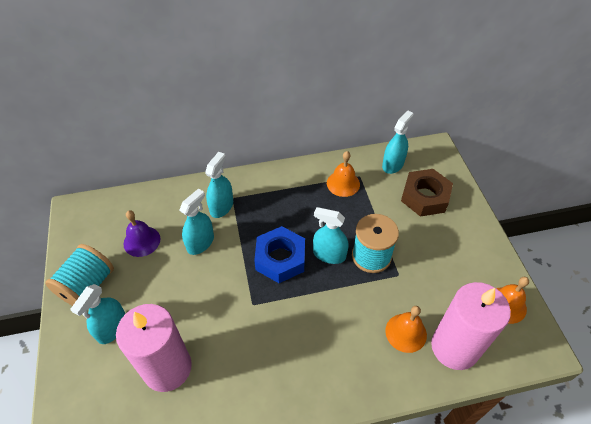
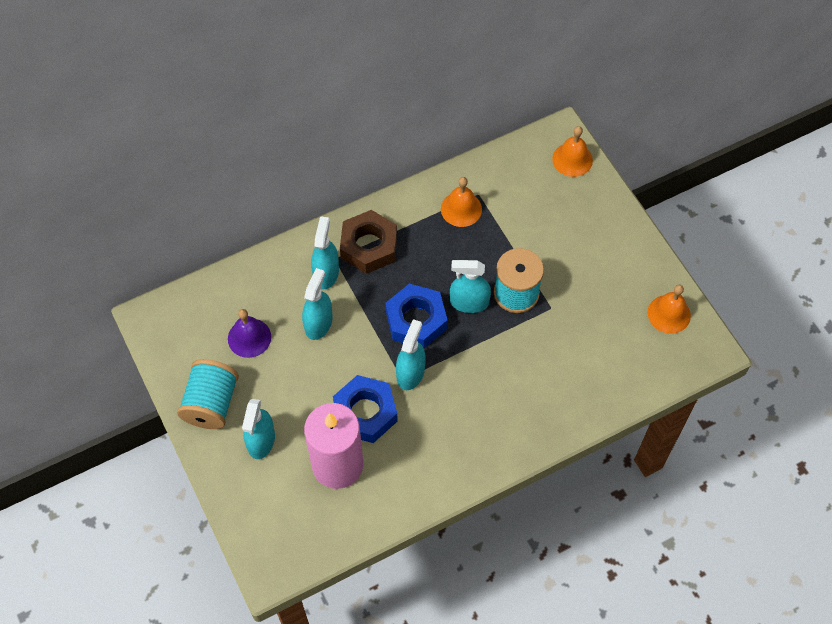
camera: 15 degrees left, 10 degrees up
(210, 326) = (365, 413): none -> blue nut
(393, 164) = (514, 169): turquoise spray bottle -> turquoise spray bottle (410, 373)
(406, 332) = (571, 368): orange bell -> orange bell (572, 159)
(425, 197) = (561, 205): brown nut -> brown nut (369, 246)
(454, 347) = (623, 371): pink candle -> none

